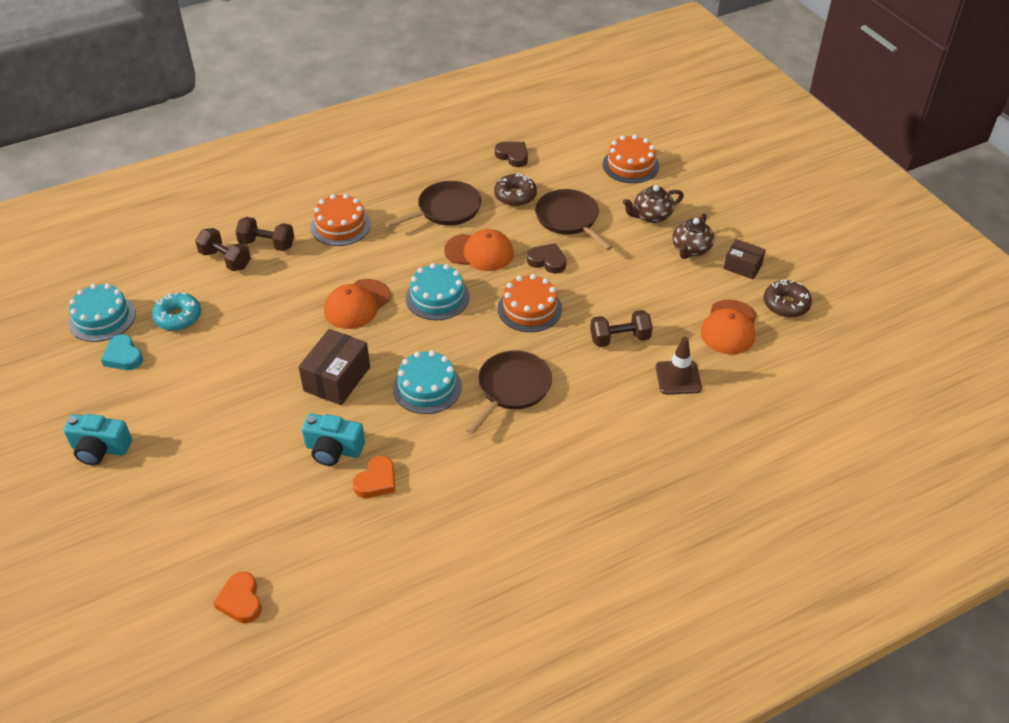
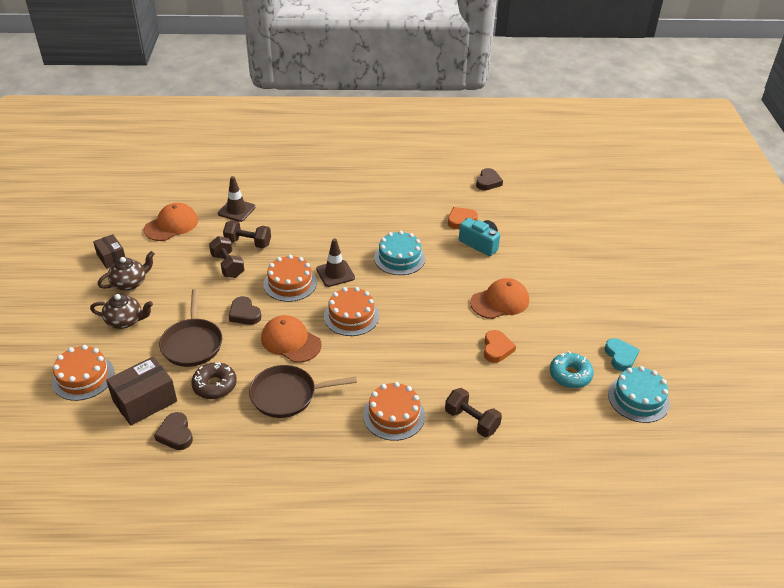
camera: 155 degrees left, 5 degrees down
(100, 449) = (640, 294): turquoise camera -> none
(225, 260) = (516, 418): brown dumbbell -> brown dumbbell (227, 266)
(241, 601) = (559, 194): orange heart -> orange heart (496, 349)
(337, 379) = (459, 284): brown box -> brown box (145, 401)
(357, 304) = (417, 333): orange cap -> orange cap (500, 301)
(366, 580) = (488, 182): none -> brown heart
(437, 297) = (351, 316): turquoise cake -> orange cake
(489, 338) = (335, 273): none -> brown traffic cone
(512, 388) = (344, 239): brown pan -> none
(786, 304) = (118, 225): brown donut -> none

